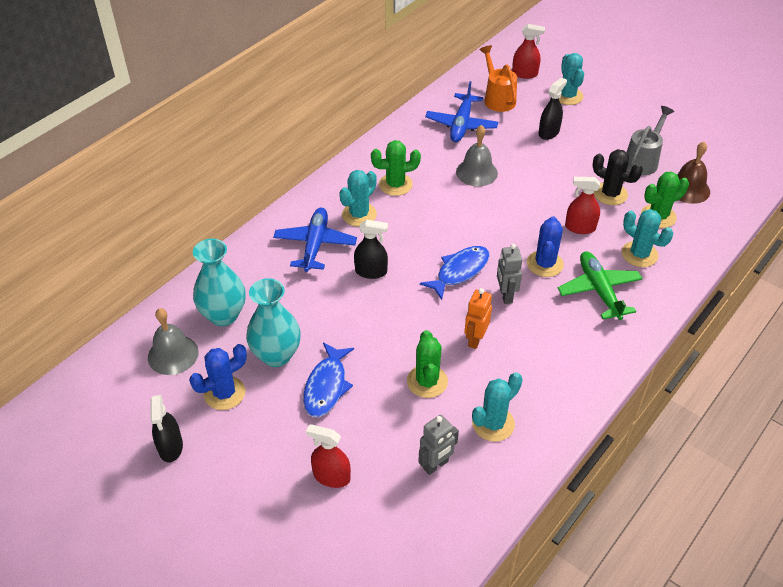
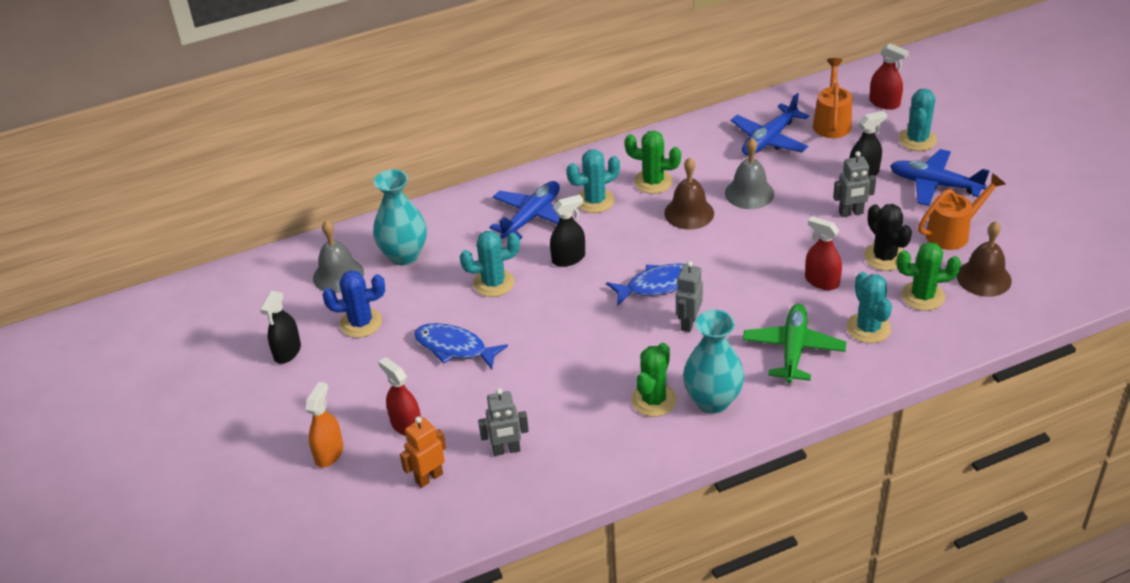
camera: 30 degrees right, 5 degrees down
(276, 355) = (427, 306): turquoise vase -> turquoise vase (712, 401)
(277, 533) = (329, 453): none -> orange spray bottle
(326, 386) = (454, 347): blue fish -> blue fish turned 75 degrees clockwise
(371, 271) = (568, 258): black spray bottle -> black spray bottle turned 60 degrees counterclockwise
(427, 381) = (551, 375): green cactus -> green cactus (654, 400)
(442, 202) = (689, 213): none -> brown bell
(475, 339) = (626, 354): orange robot -> orange robot (429, 477)
(493, 424) = (587, 434): turquoise cactus -> turquoise cactus (493, 283)
(545, 264) = (754, 305): blue cactus -> none
(562, 166) = (851, 213): none -> grey robot
(604, 127) = (934, 184): none -> blue plane
(643, 160) = (952, 233): grey watering can -> orange watering can

